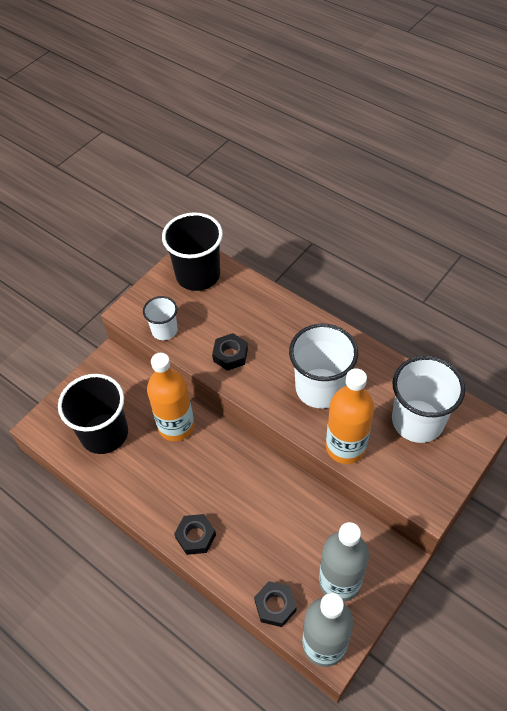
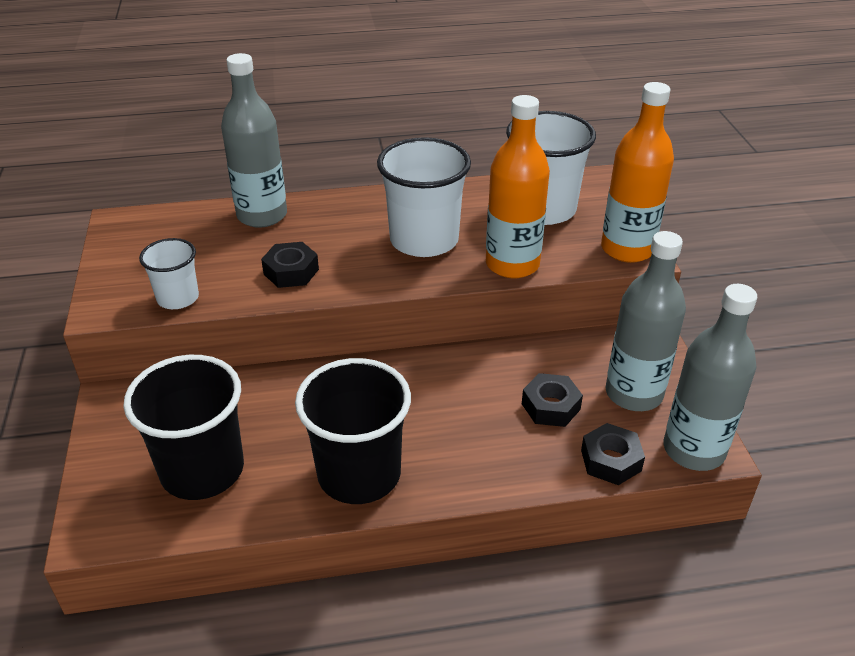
camera: 50 degrees left, 15 degrees down
(176, 426) = (289, 400): orange bottle -> orange bottle (627, 249)
(196, 536) = (450, 473): black nut -> black nut (550, 406)
(198, 275) = (154, 234): black cup -> black cup (359, 474)
(260, 301) = (262, 215): none -> grey bottle

